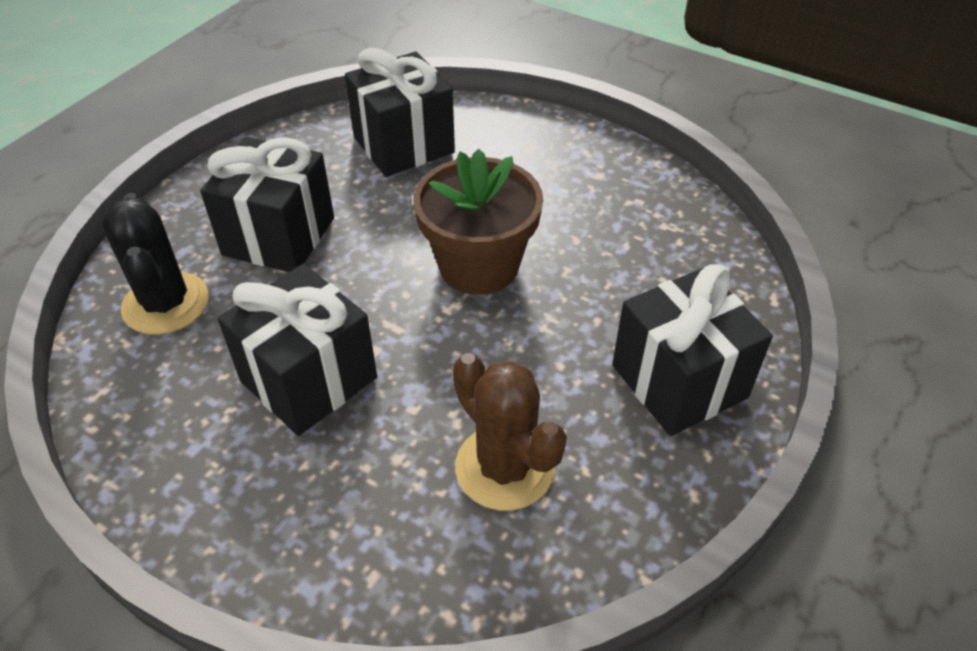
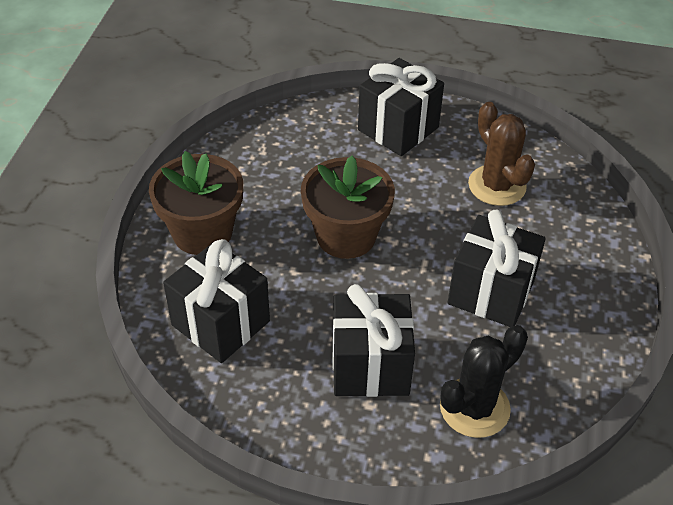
camera: 110 degrees left, 0 degrees up
(505, 467) = (497, 185): brown cactus -> brown cactus turned 60 degrees counterclockwise
(538, 153) = (202, 232): none -> brown flower pot

